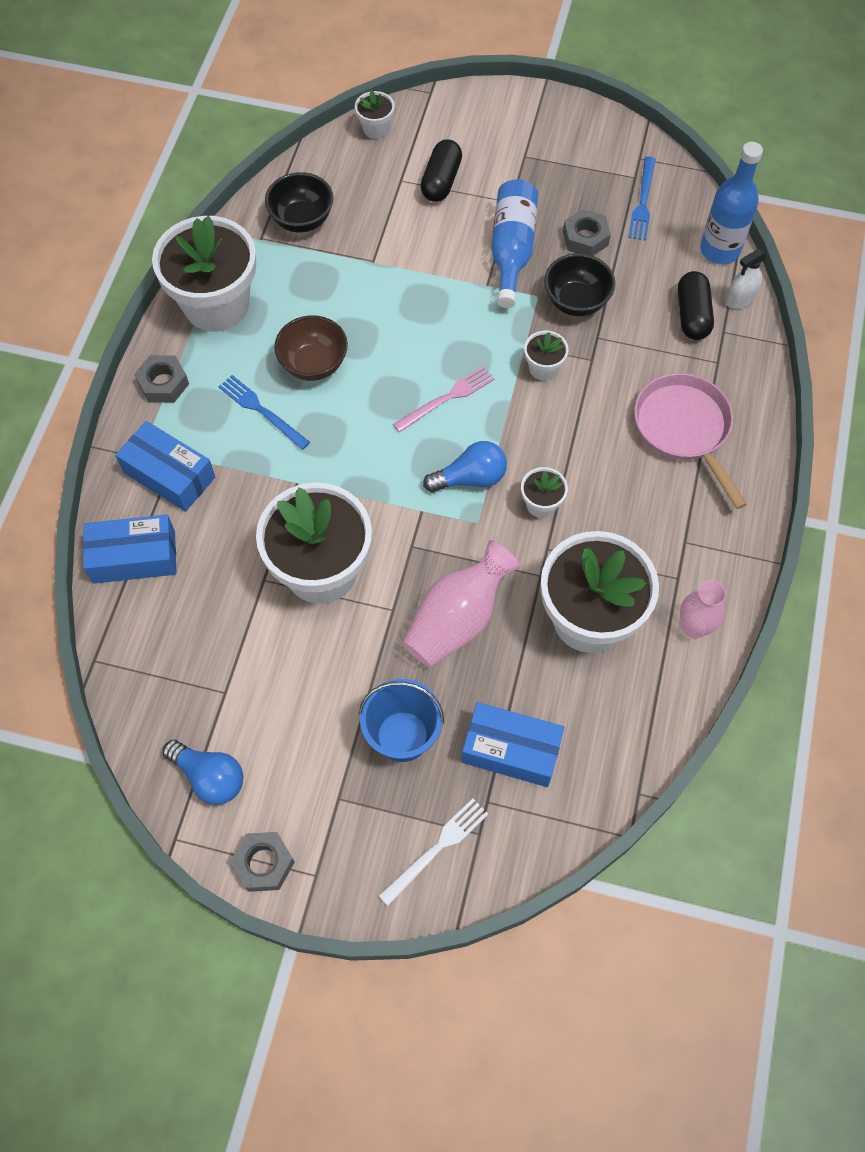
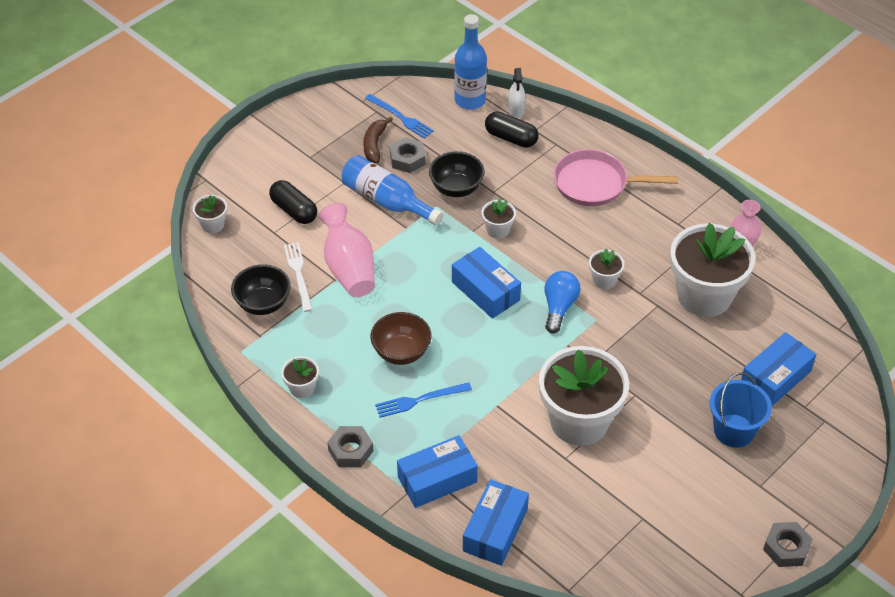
camera: 60 degrees left, 15 degrees down
(210, 777) = (704, 554): blue light bulb -> none
(216, 305) = (302, 388): white flower pot -> white flower pot, size x0.43
(437, 848) = (824, 447): white fork -> white fork (298, 274)
(447, 398) = (485, 291): pink fork -> blue box
(457, 619) = (664, 363): pink vase -> pink vase (349, 268)
(584, 200) = (374, 145): none -> brown banana

